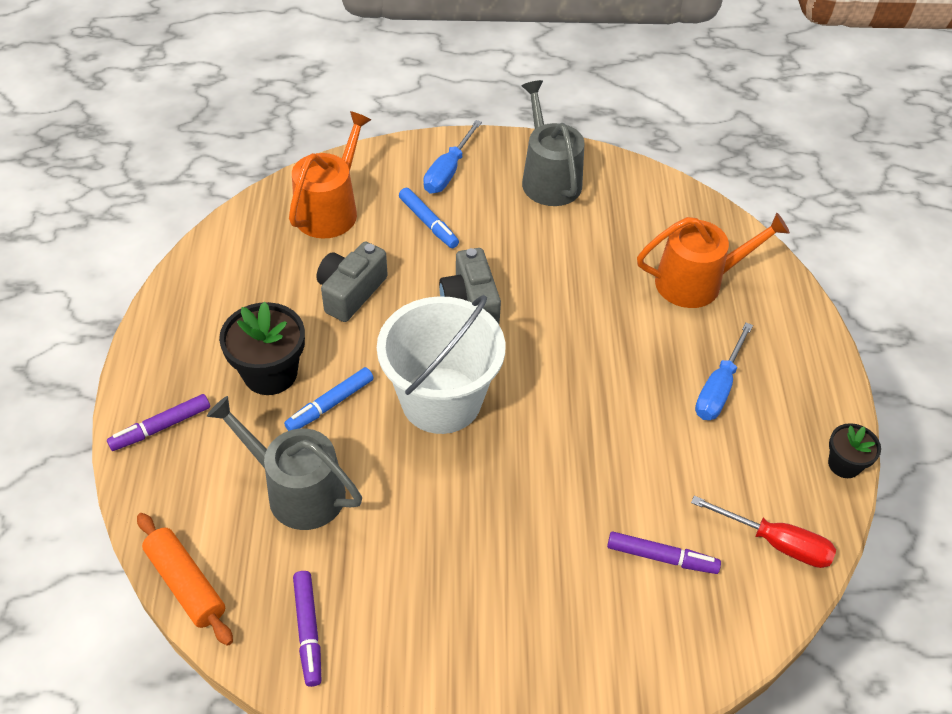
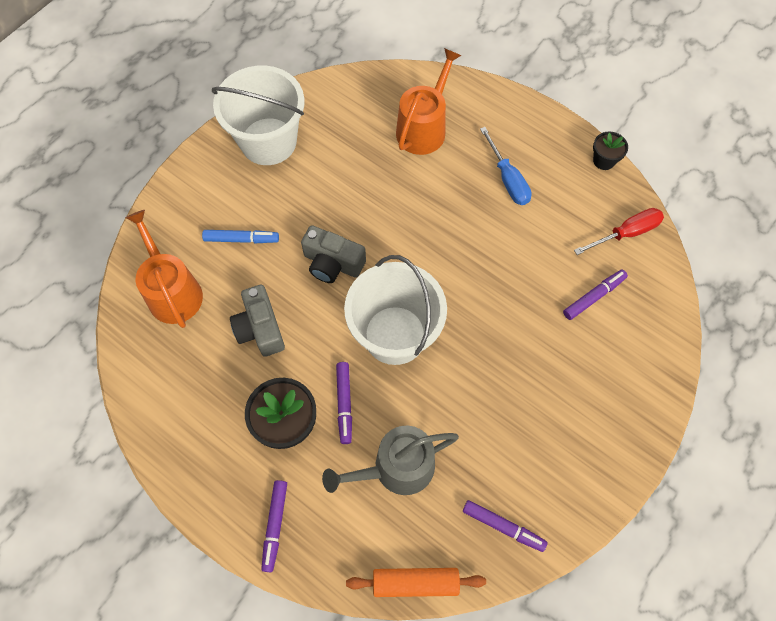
camera: 50 degrees left, 15 degrees up
(330, 404) = (344, 404): blue marker -> purple marker
(448, 171) = (206, 194): blue screwdriver -> none
(548, 178) = (268, 141): grey watering can -> white bucket

